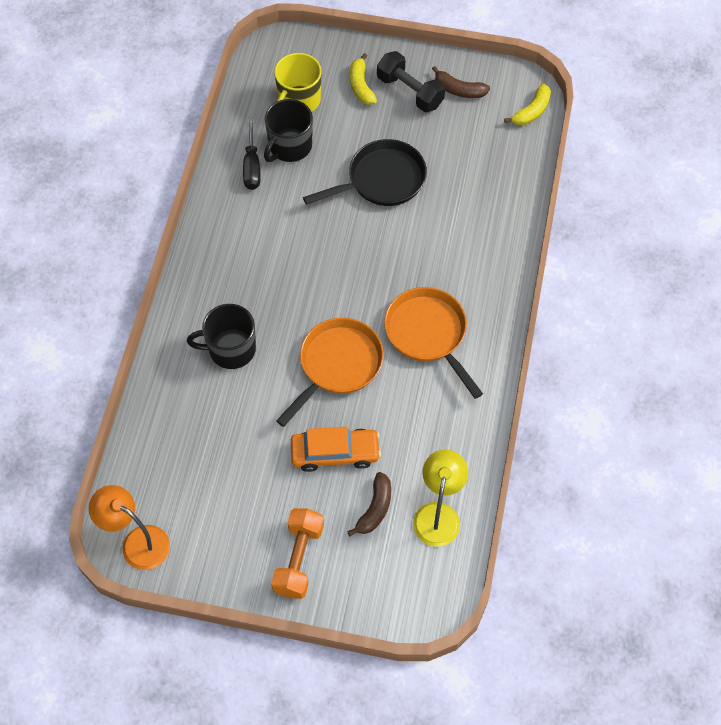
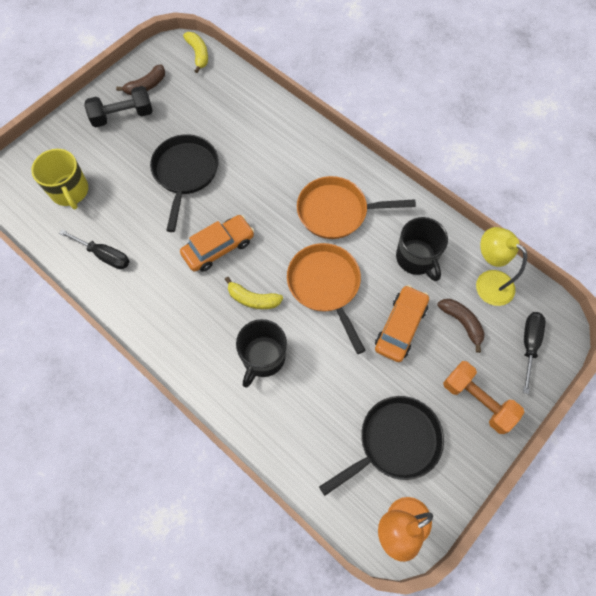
camera: 60 degrees left, 5 degrees up
(213, 502) = (395, 442): none -> black pan
(289, 146) = (107, 219): black mug -> black mug (416, 258)
(319, 252) = (218, 247): none -> orange car
(361, 86) = (91, 143): yellow banana -> yellow banana (253, 299)
(389, 584) = (529, 345): none -> black screwdriver

